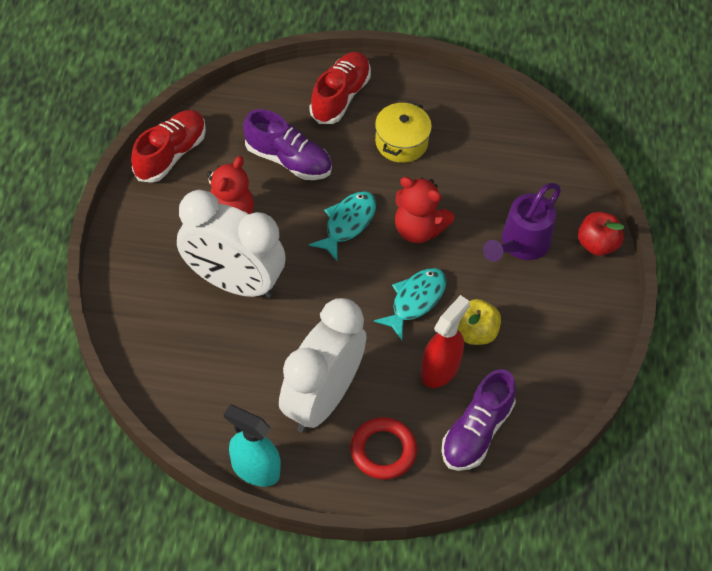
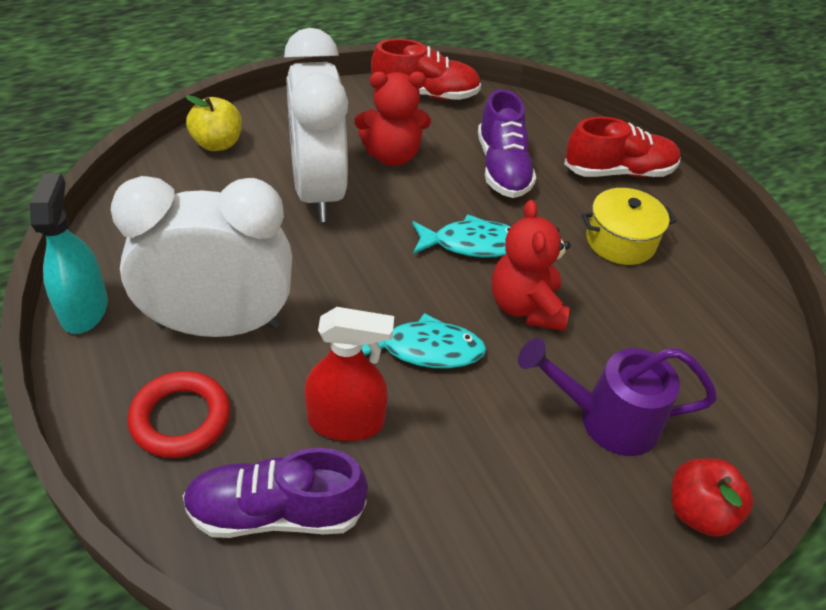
camera: 55 degrees right, 10 degrees down
(475, 332) = (431, 433): yellow apple -> yellow apple (217, 143)

